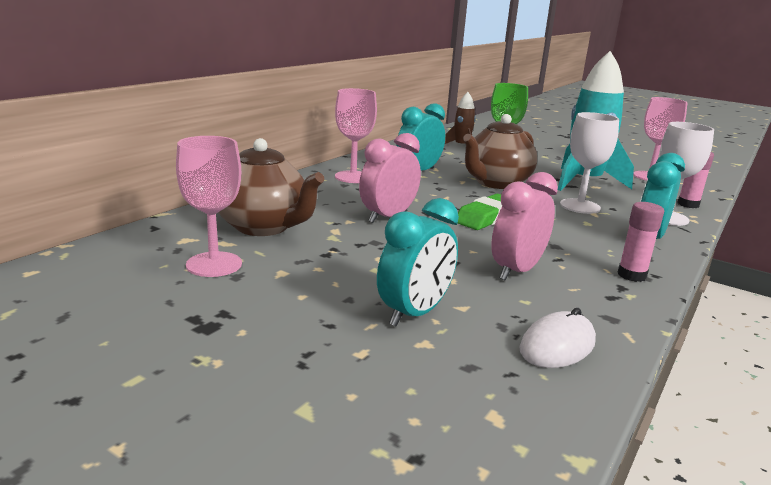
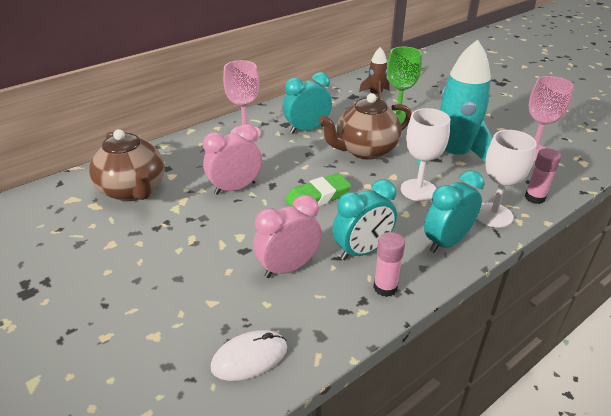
camera: 20 degrees right, 15 degrees up
(214, 264) = (72, 229): pink goblet -> none
(414, 313) = (171, 303): turquoise clock -> turquoise clock (362, 251)

